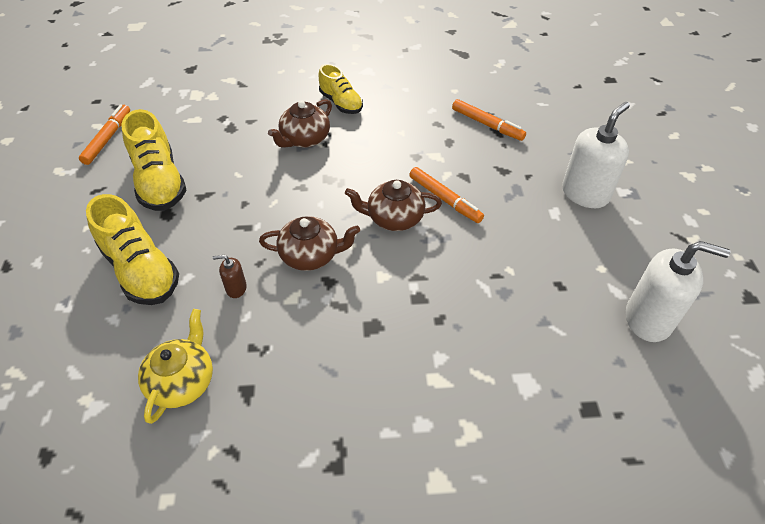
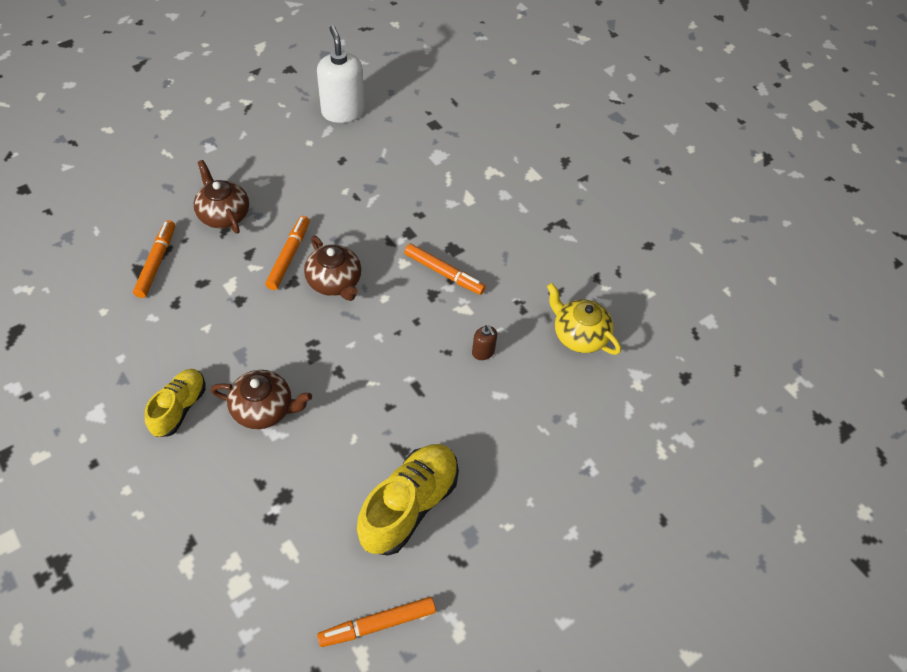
camera: 125 degrees left, 5 degrees up
(141, 270) = (517, 436): yellow shoe -> none
(182, 381) = (579, 335): yellow teapot -> yellow teapot turned 60 degrees clockwise
(311, 255) = (415, 319): brown teapot -> brown teapot (224, 214)
(347, 302) = (444, 273): none -> orange marker
(585, 193) = (226, 169): white soap dispenser -> none

